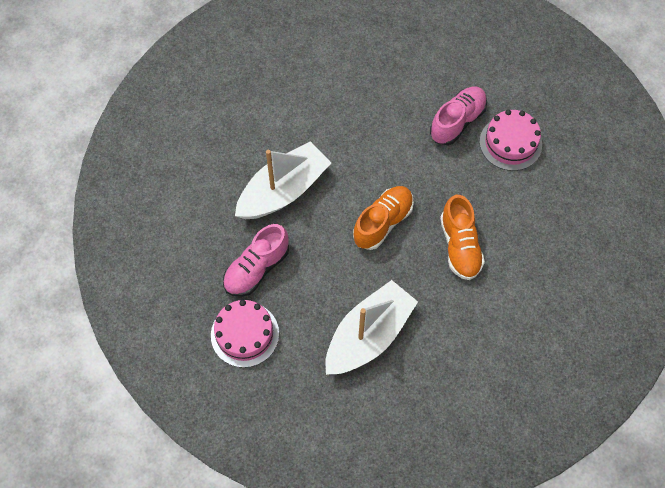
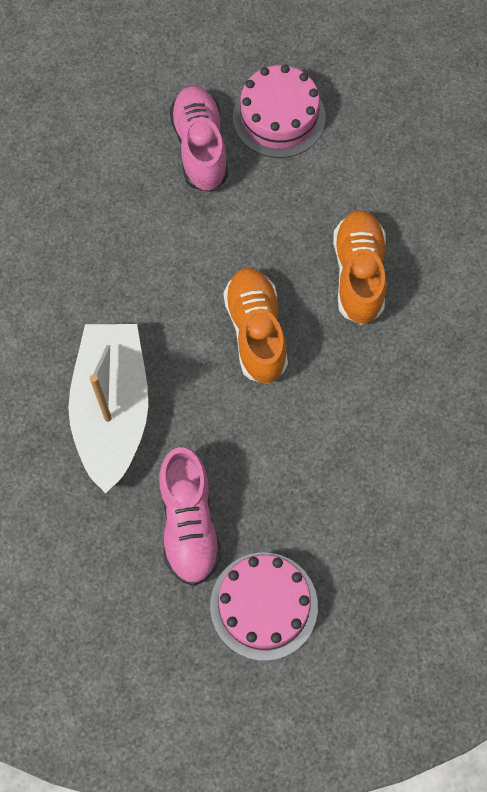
camera: 50 degrees left, 5 degrees up
(369, 335) = (385, 462): white boat -> none
(460, 246) = (358, 274): orange shoe -> orange shoe turned 120 degrees counterclockwise

